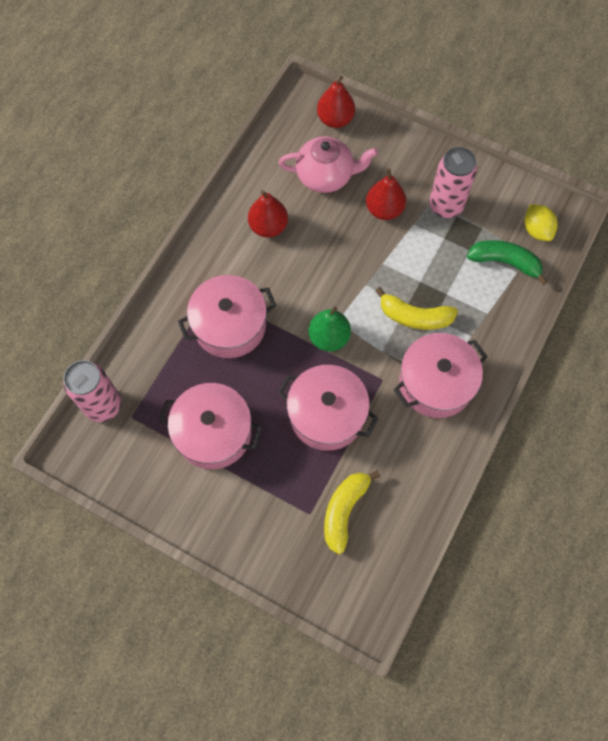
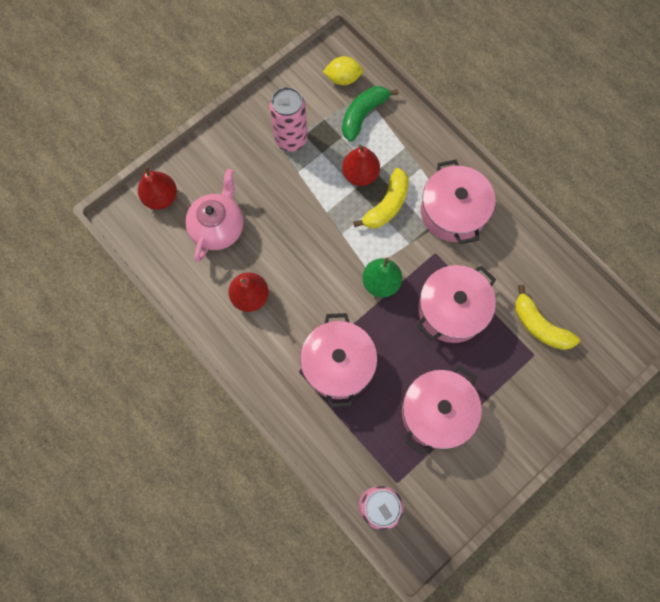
camera: 70 degrees left, 5 degrees up
(384, 209) = (274, 190): red pear -> red pear (360, 174)

